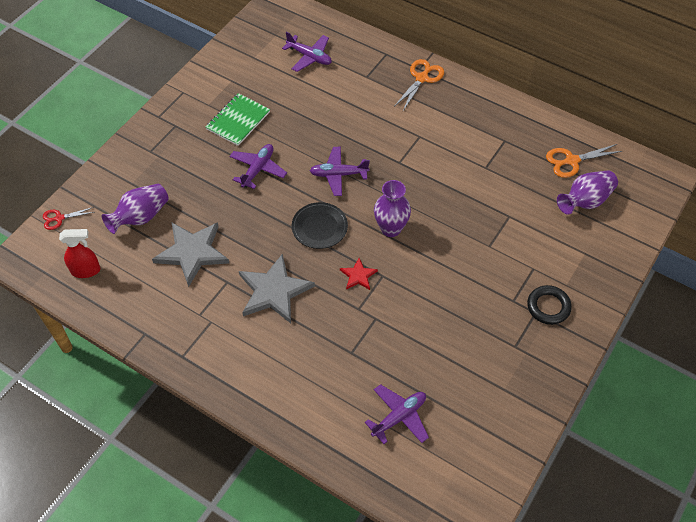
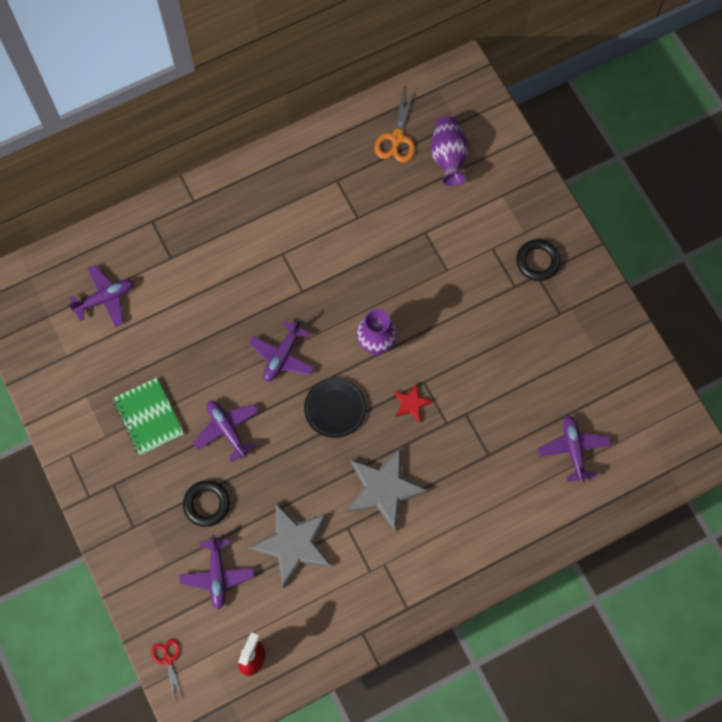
camera: 60 degrees left, 15 degrees up
(59, 218) = (168, 660): red scissors -> red scissors turned 150 degrees clockwise
(140, 217) = (217, 575): purple vase -> purple plane
(192, 184) = (207, 504): none -> black ring
(422, 78) = (208, 207): orange scissors -> none

